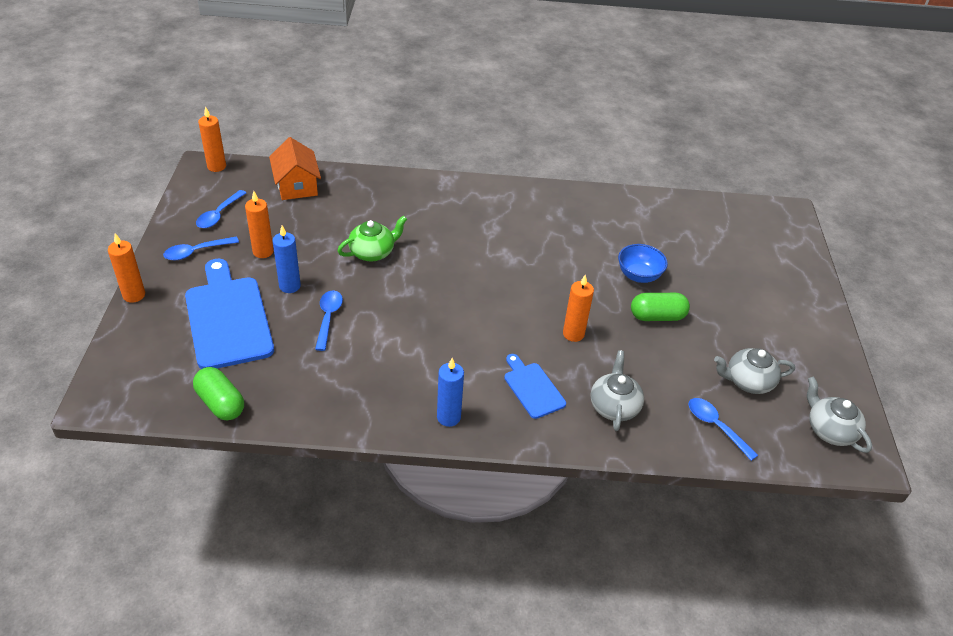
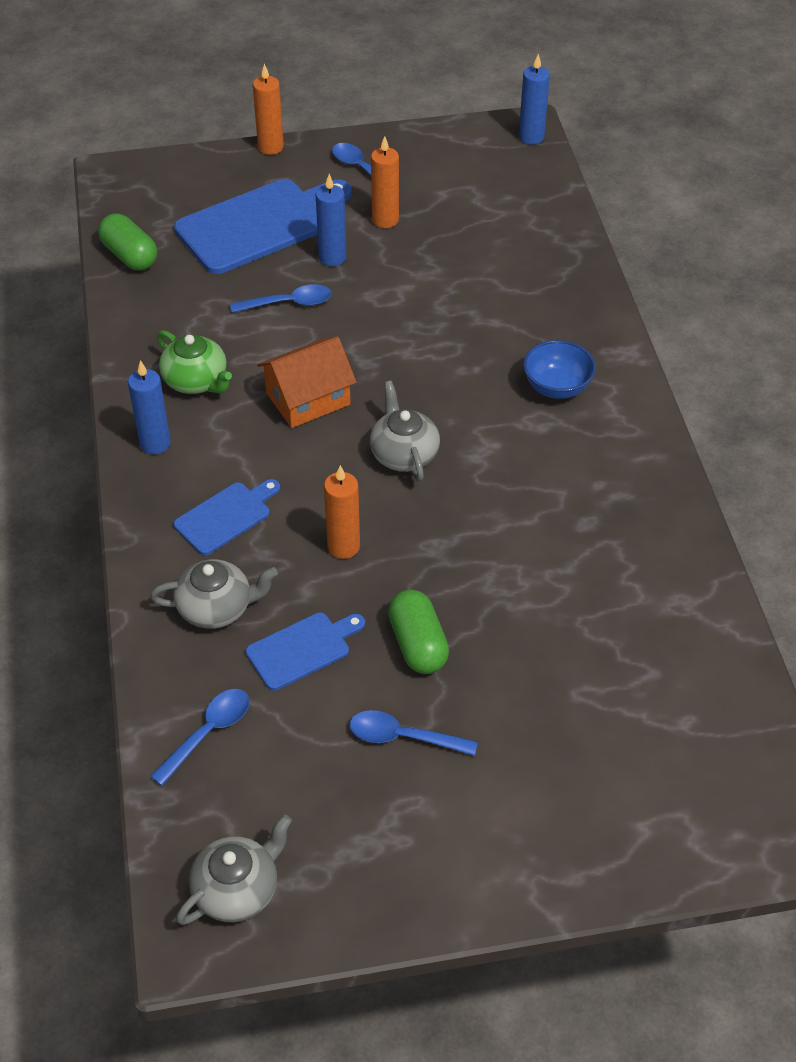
camera: 80 degrees right, 5 degrees up
(216, 166) = (531, 137): orange candle -> blue candle
(219, 214) = (437, 166): blue spoon -> blue spoon (403, 737)
(220, 403) = (130, 256): green capsule -> green capsule turned 75 degrees counterclockwise
(296, 185) = (531, 213): orange house -> orange house (308, 399)
(372, 252) = (427, 313): green teapot -> green teapot (196, 381)
(638, 275) = (505, 613): blue bowl -> blue bowl (557, 387)
(654, 369) = (302, 649): none -> blue cutting board
(748, 381) = (312, 773): grey teapot -> grey teapot (403, 454)

